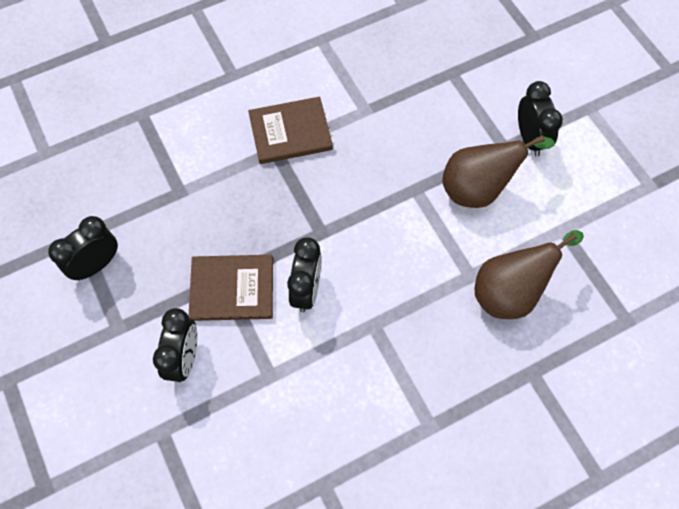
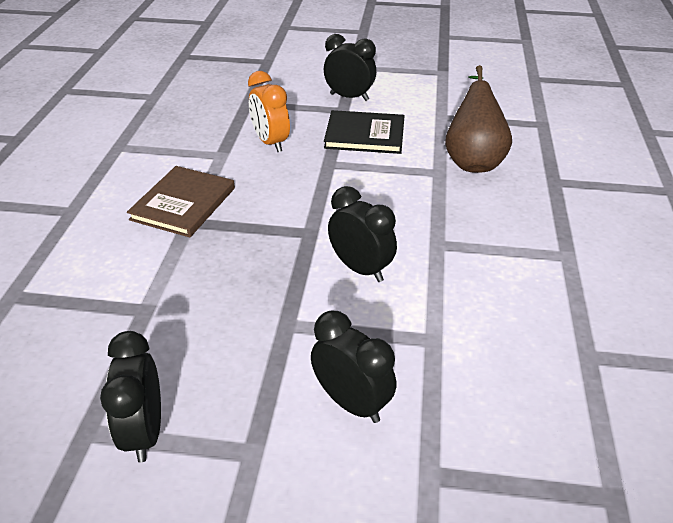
camera: 55 degrees left, 25 degrees down
(232, 289) = (305, 321): brown book -> none
(409, 130) = (270, 143): none -> orange clock
(478, 188) = (365, 135): brown pear -> black book

